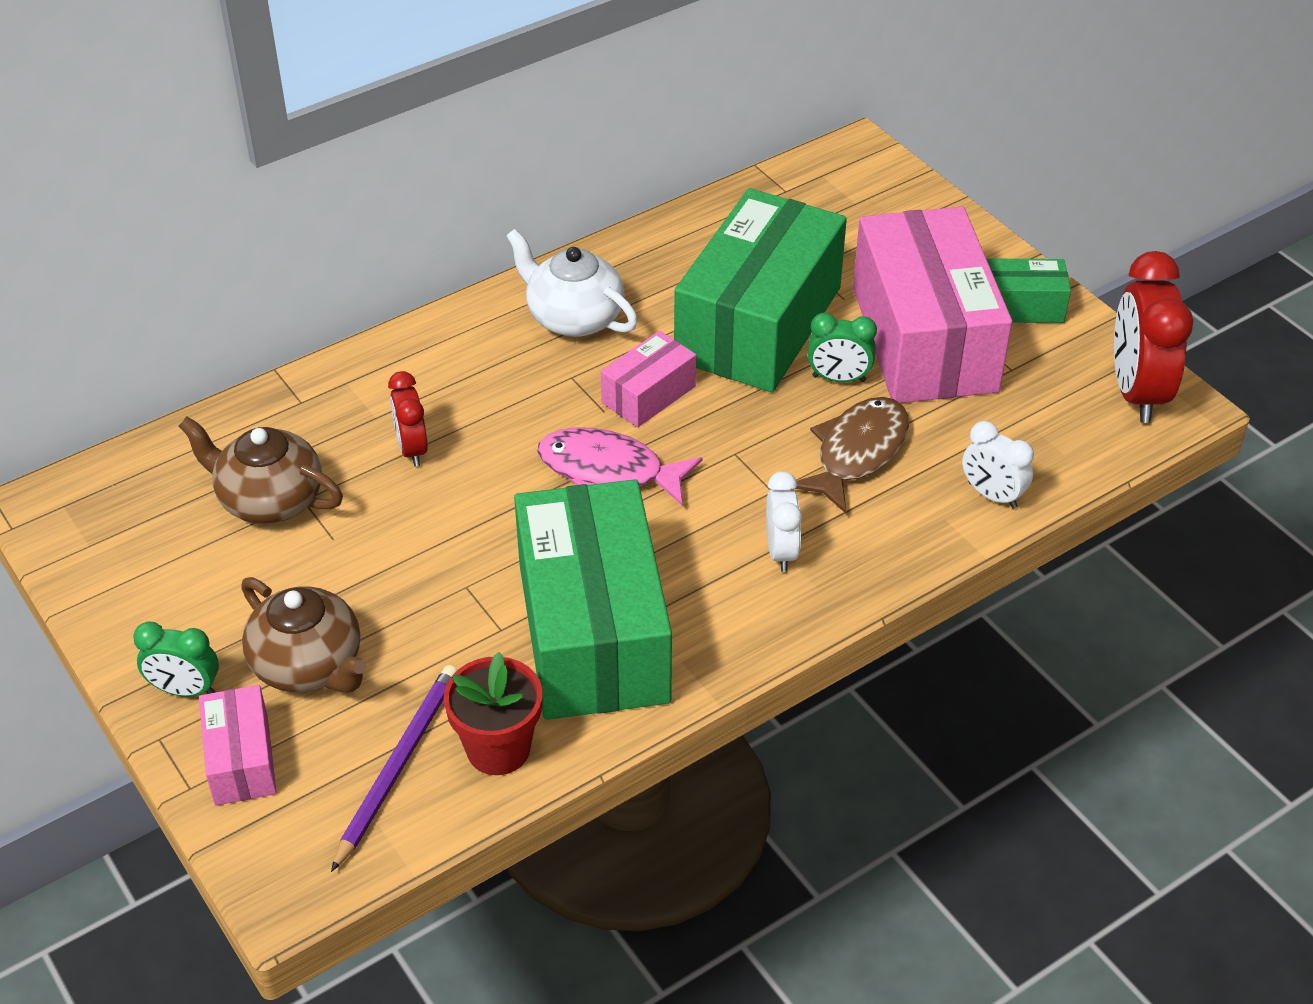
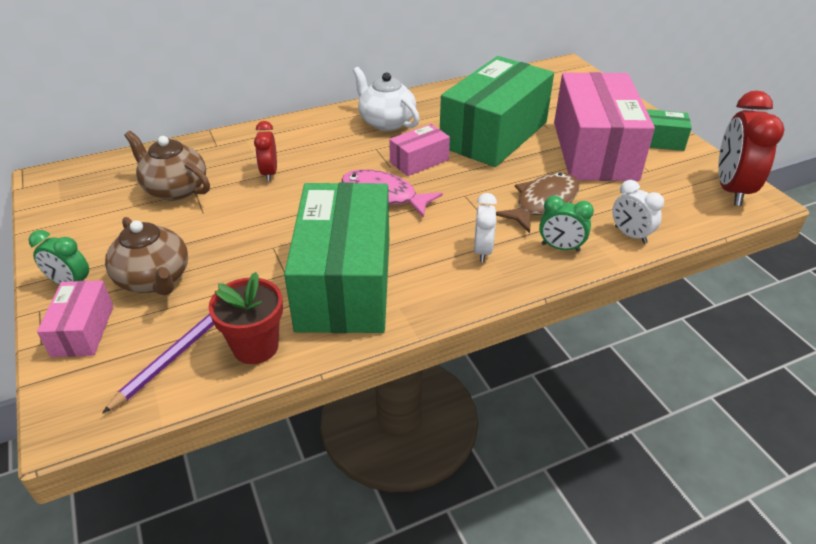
camera: 10 degrees right, 5 degrees down
(838, 378) = (538, 164): green clock -> green clock (560, 247)

